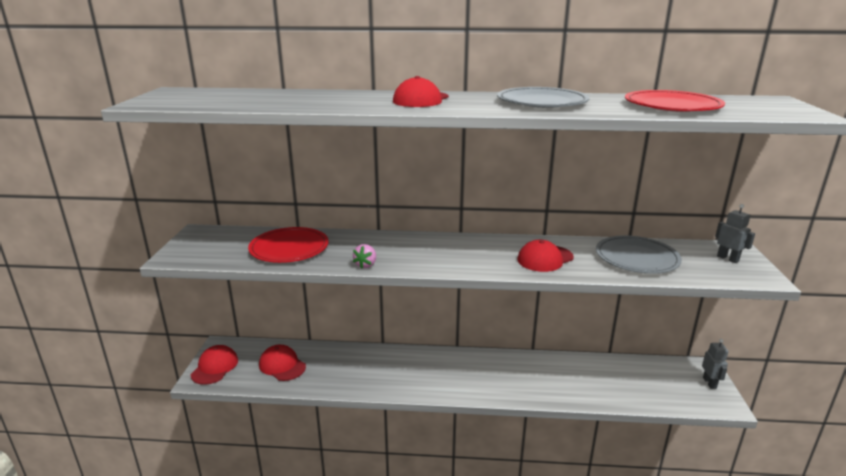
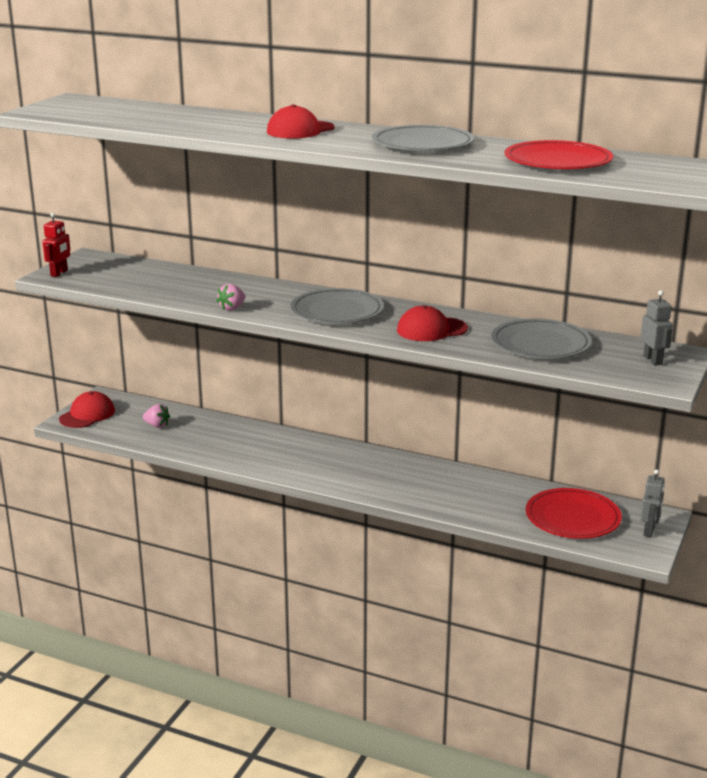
camera: 20 degrees right, 0 degrees up
(181, 253) = (59, 273): none -> red robot
(282, 365) = (157, 425): red cap -> pink strawberry
(289, 248) = (167, 283): red plate -> red plate (572, 517)
(455, 253) = (337, 311): none -> grey plate

